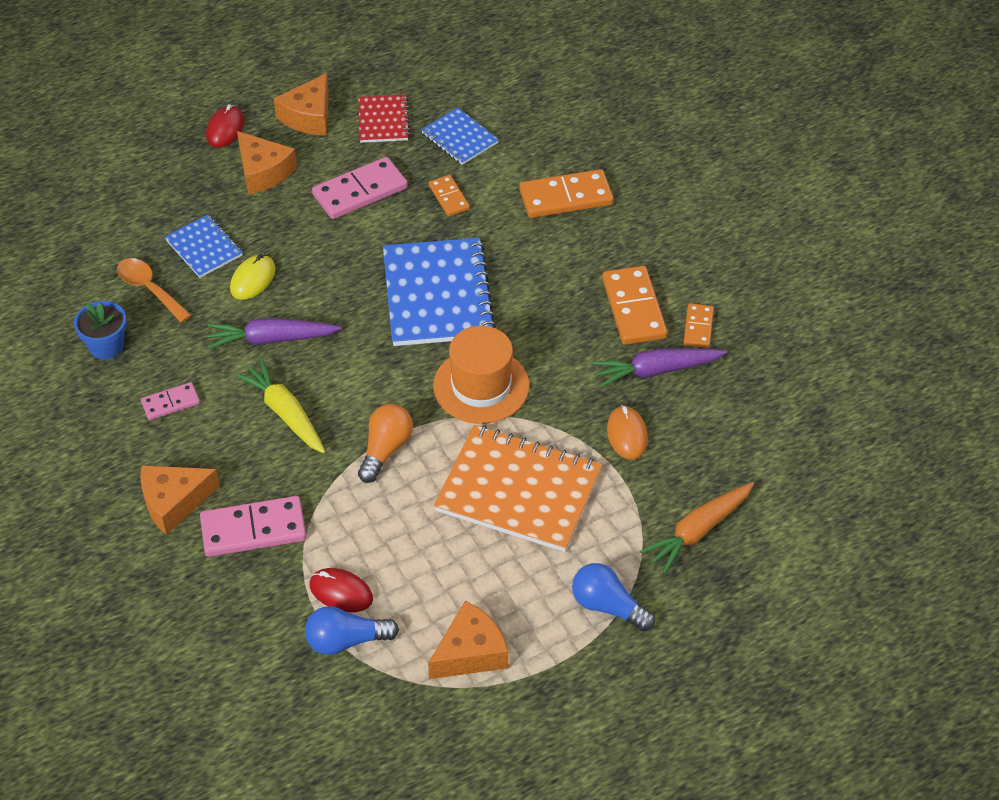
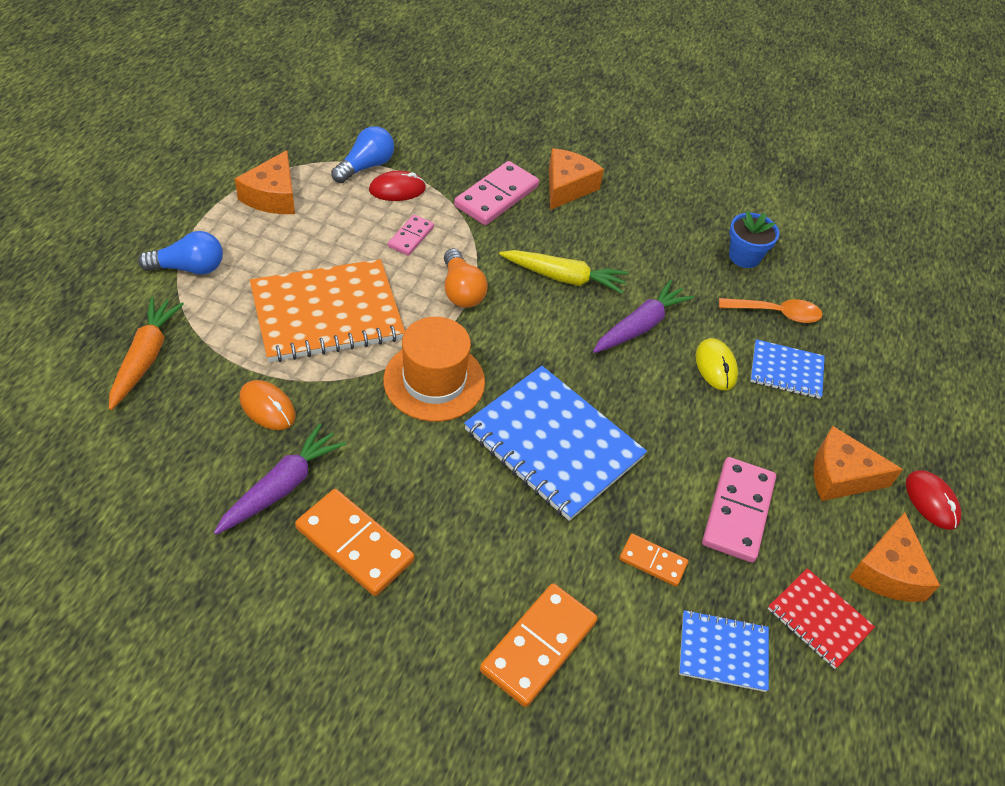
camera: 135 degrees right, 0 degrees up
(170, 403) = (650, 243): pink domino -> pink domino (411, 237)
(308, 116) = (888, 571): orange cheese -> orange cheese turned 150 degrees counterclockwise
(698, 327) = (270, 562): orange domino -> none

